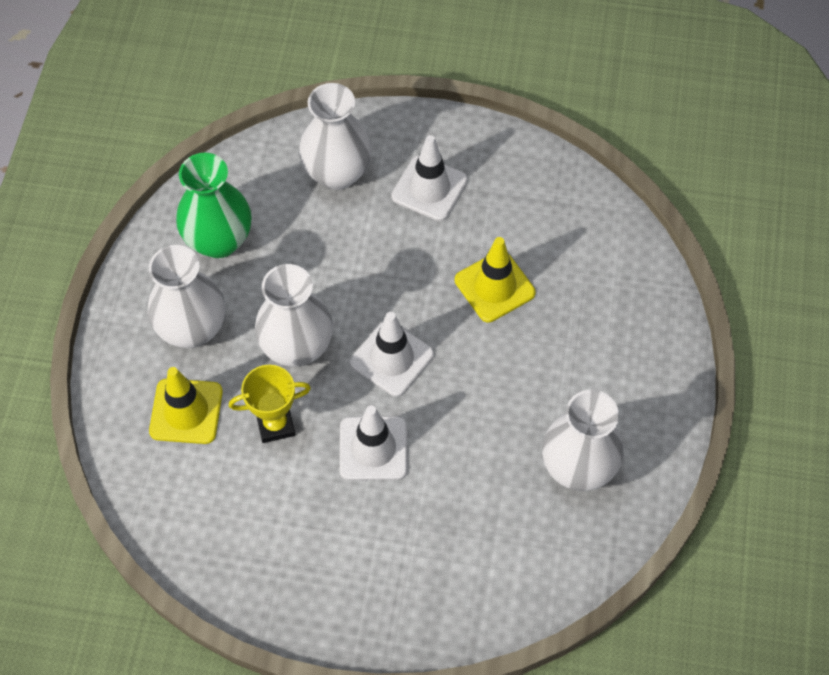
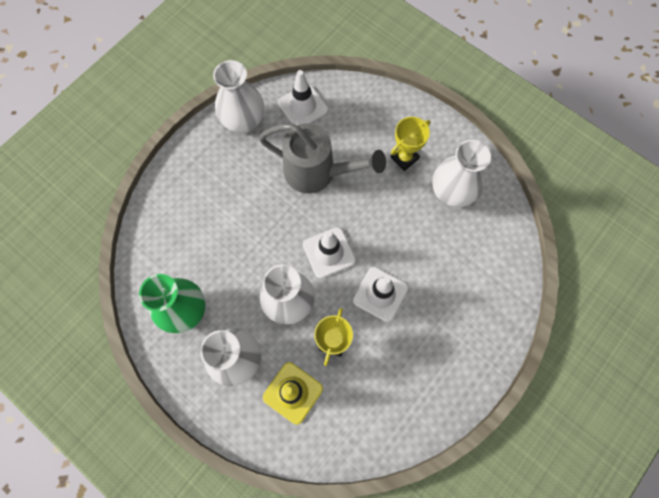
camera: 60 degrees left, 10 degrees up
(337, 173) = (185, 216): white vase -> white vase (244, 122)
(429, 188) = (231, 171): white traffic cone -> white traffic cone (303, 106)
(494, 286) = (317, 172): yellow traffic cone -> grey watering can
(590, 381) = (404, 158): none -> yellow trophy

